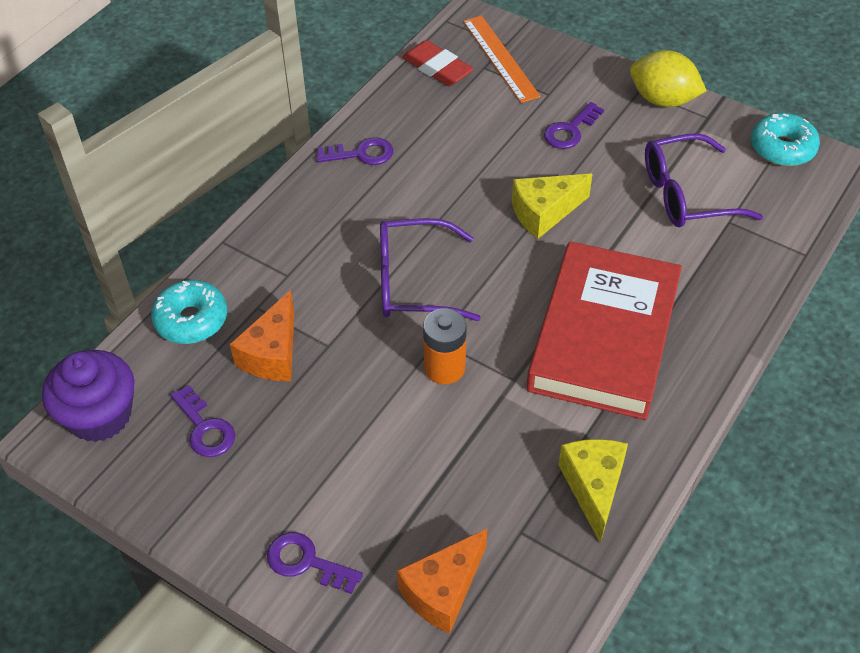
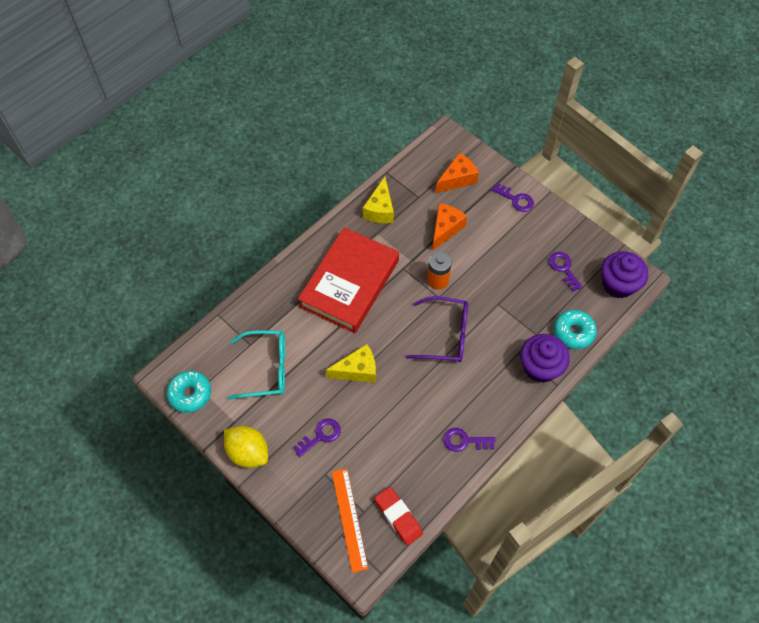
camera: 170 degrees left, 10 degrees up
(249, 260) = (540, 367): none -> purple cupcake
(272, 354) = (528, 304): orange cheese -> orange cheese (445, 229)
(686, 194) = (267, 368): purple glasses -> turquoise glasses

